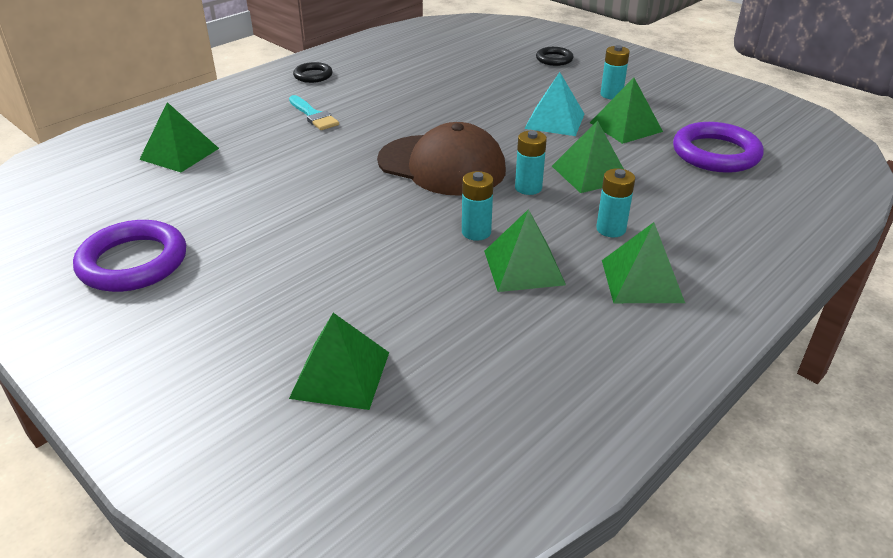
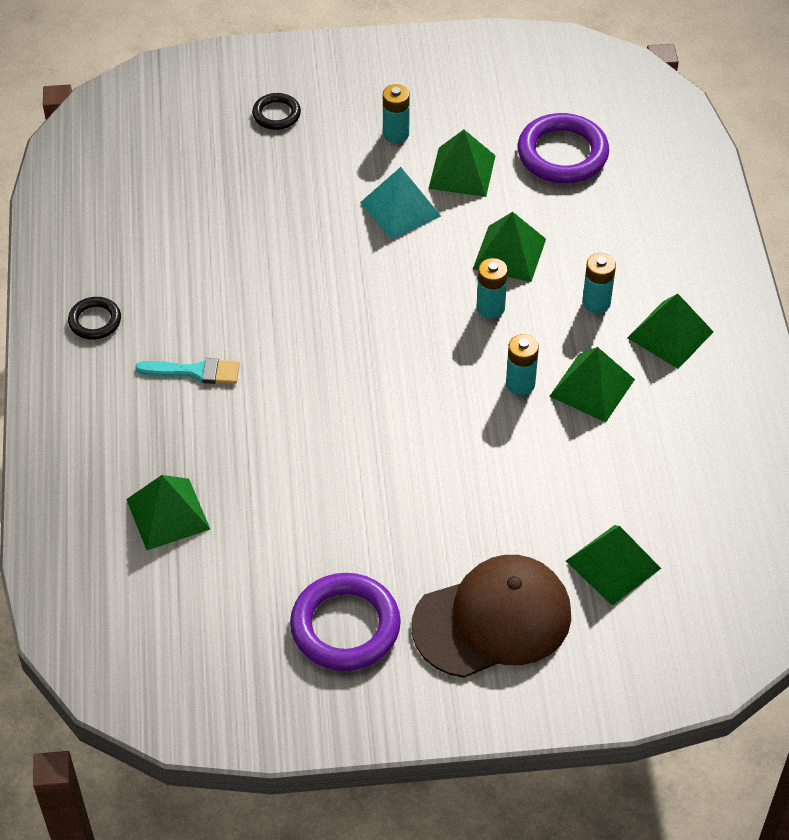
camera: 50 degrees left, 15 degrees up
(442, 165) = (396, 338): brown cap -> brown cap (492, 620)

